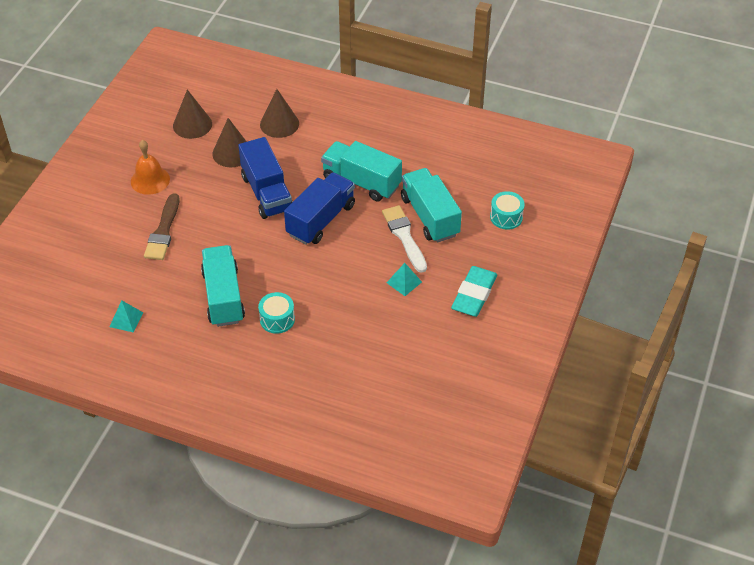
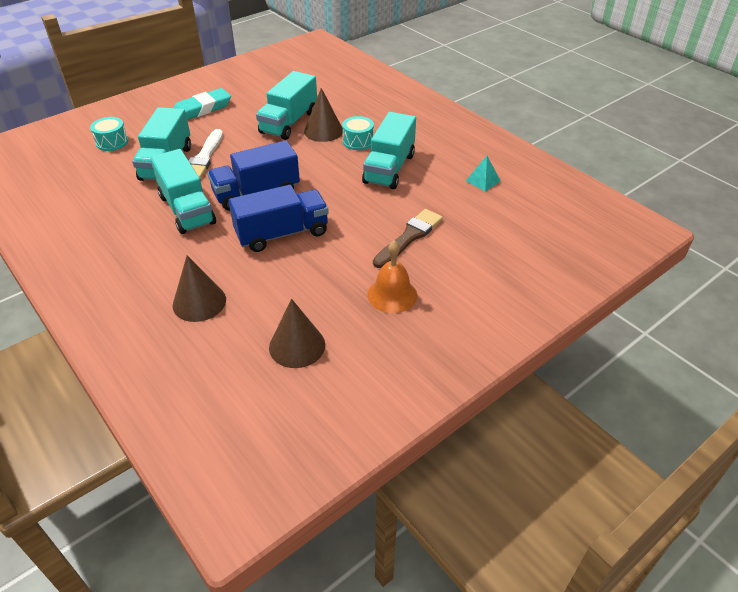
camera: 150 degrees left, 5 degrees down
(232, 153) = (280, 289): brown cone -> brown cone (323, 131)
(267, 193) = (282, 234): blue truck -> blue truck turned 60 degrees clockwise
(368, 315) = (289, 122): none -> turquoise truck
(404, 282) = (241, 131): turquoise pyramid -> none

